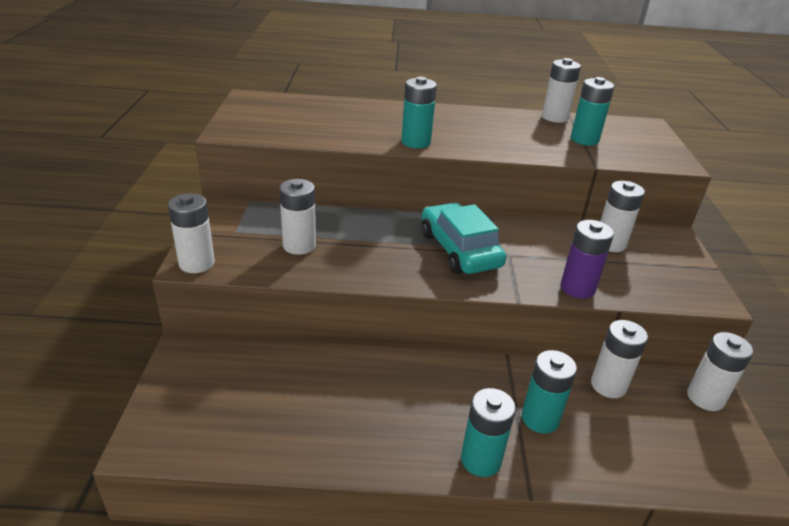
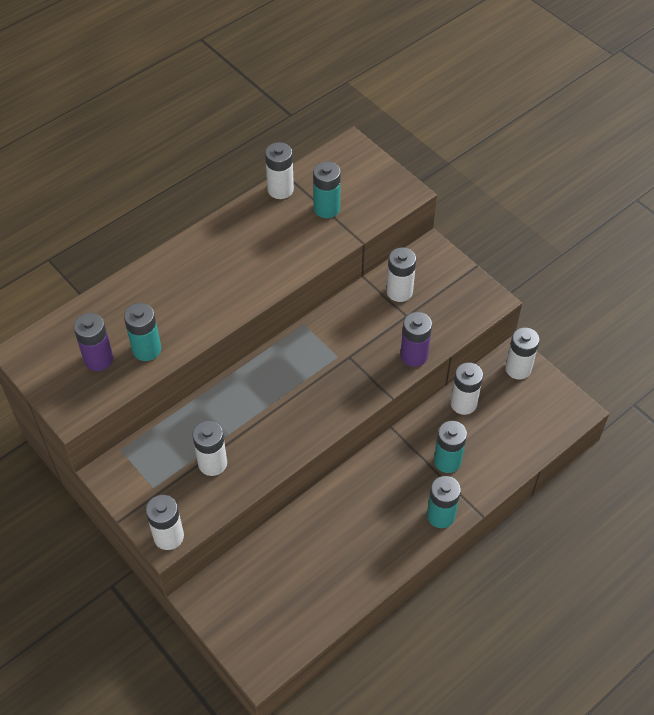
camera: 40 degrees left, 20 degrees up
(290, 121) = (98, 359): none -> purple battery
(416, 142) = (220, 310): turquoise battery -> turquoise battery (146, 349)
(459, 249) = (315, 378): turquoise car -> none

